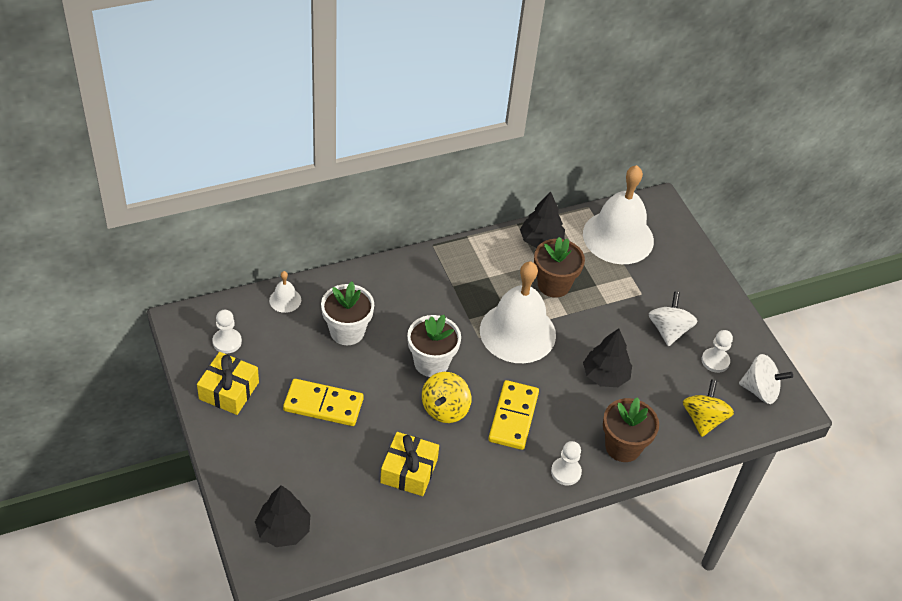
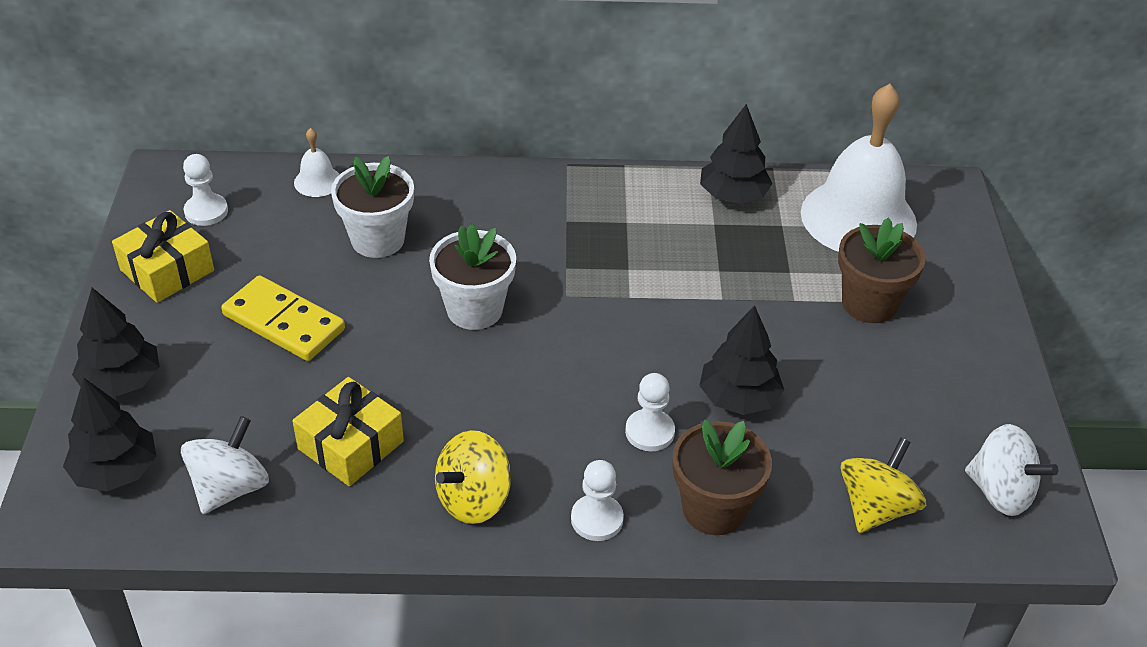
camera: 25 degrees right, 5 degrees down
(249, 473) = (121, 381): none -> black tree
(445, 409) = (457, 376): yellow spinning top -> yellow spinning top (474, 499)
(513, 417) = (556, 416): yellow domino -> none
(517, 332) = (630, 303): white bell -> none
(553, 284) = (722, 255): brown flower pot -> brown flower pot (869, 303)
(668, 330) = (878, 362): white spinning top -> white spinning top (230, 488)
(715, 361) = (939, 426): white pawn -> white pawn (649, 432)

